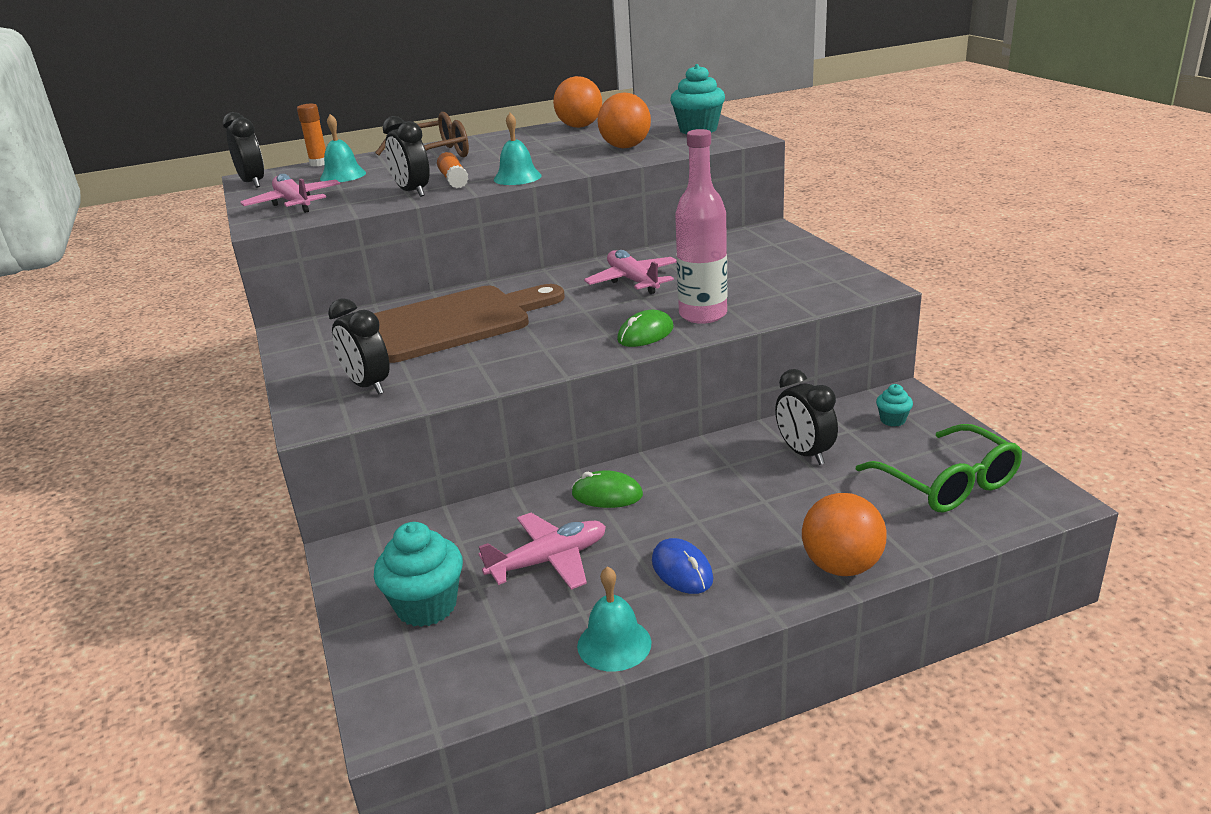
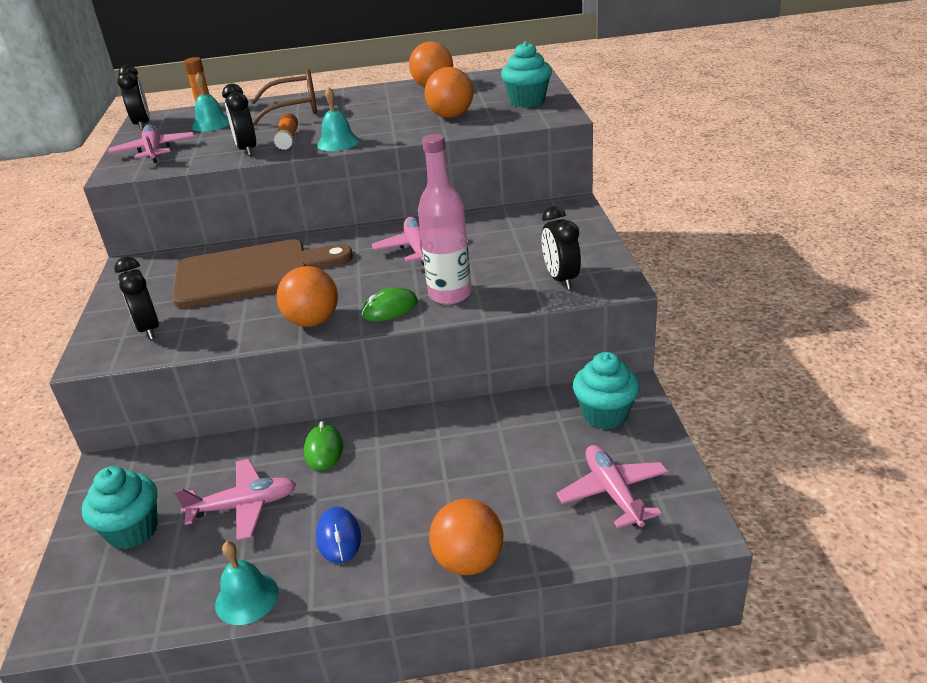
camera: 15 degrees right, 5 degrees up
(565, 355) = (313, 321): none -> orange ball
(607, 495) = (324, 449): green mouse -> green mouse turned 60 degrees clockwise
(804, 453) = (507, 437): black clock -> black clock (561, 279)
(892, 420) = (605, 415): turquoise cupcake -> turquoise cupcake, size x1.97
(948, 483) = (613, 493): green glasses -> pink plane

